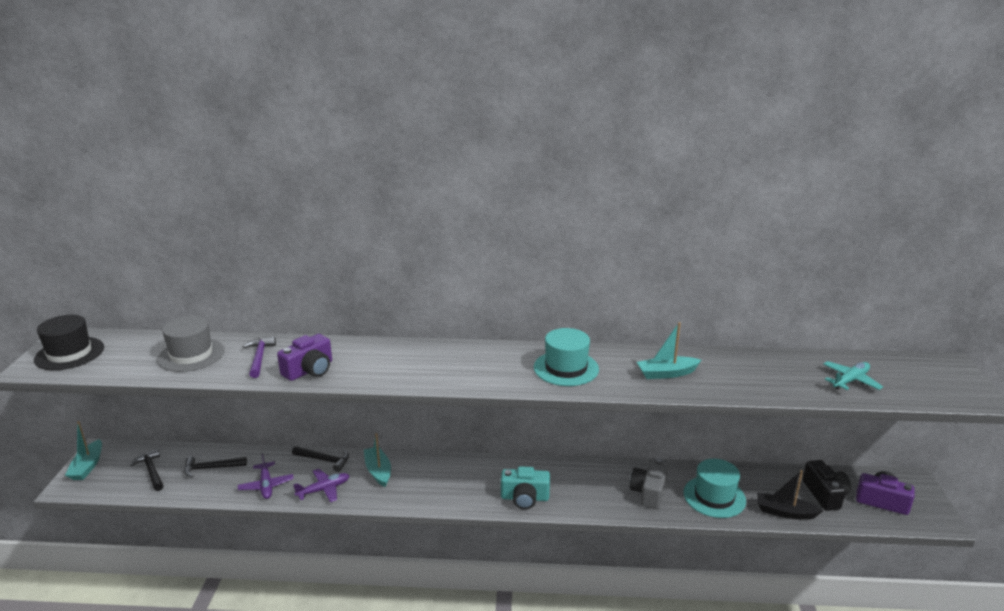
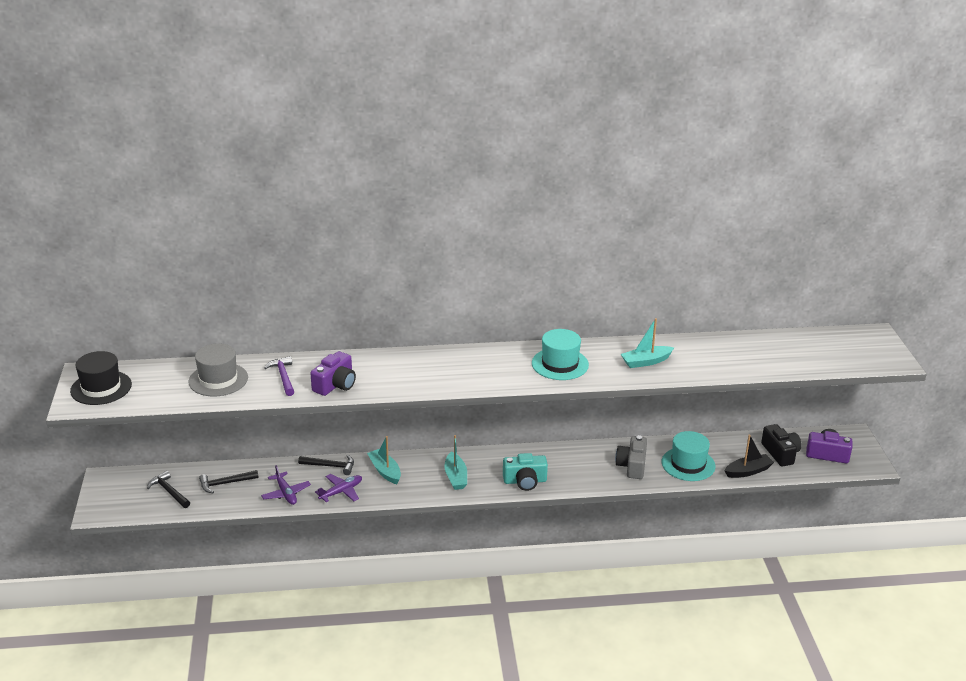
camera: 10 degrees left, 5 degrees up
(87, 466) = (103, 493): turquoise boat -> turquoise boat (455, 477)
(785, 512) = (748, 471): black boat -> black boat turned 150 degrees clockwise
(850, 381) = (796, 355): turquoise plane -> none

